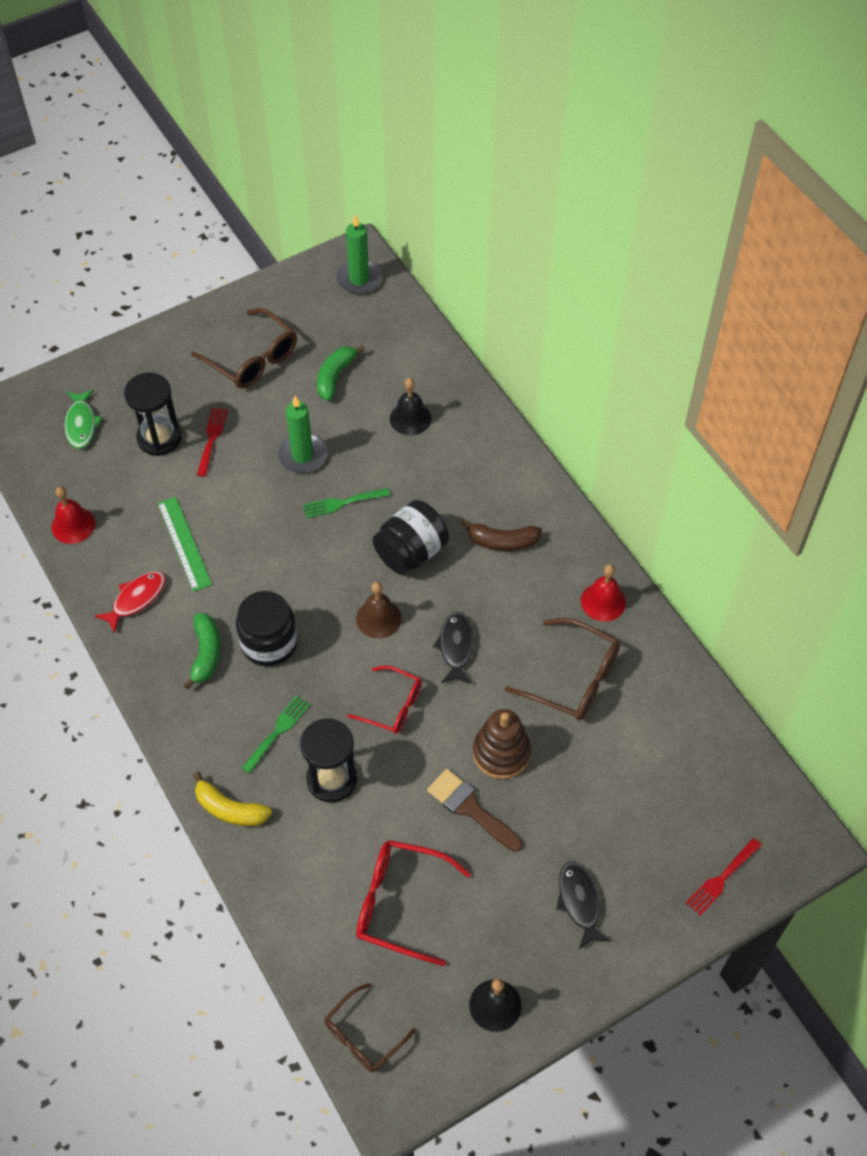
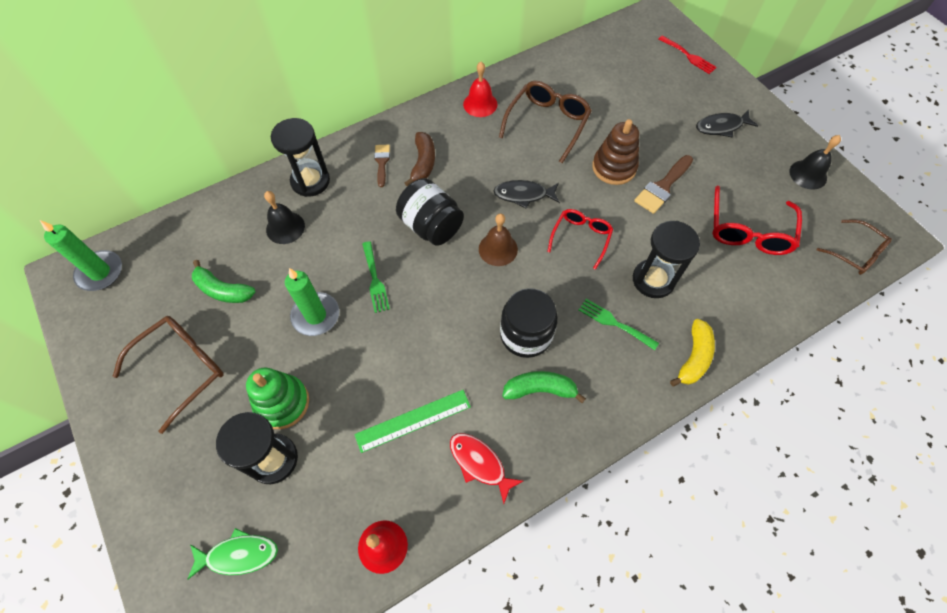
camera: 90 degrees left, 5 degrees up
(212, 438) = (282, 403): red fork -> green stacking toy
(473, 434) = (310, 181): none -> black hourglass
(502, 500) = (382, 162): none -> brown brush

